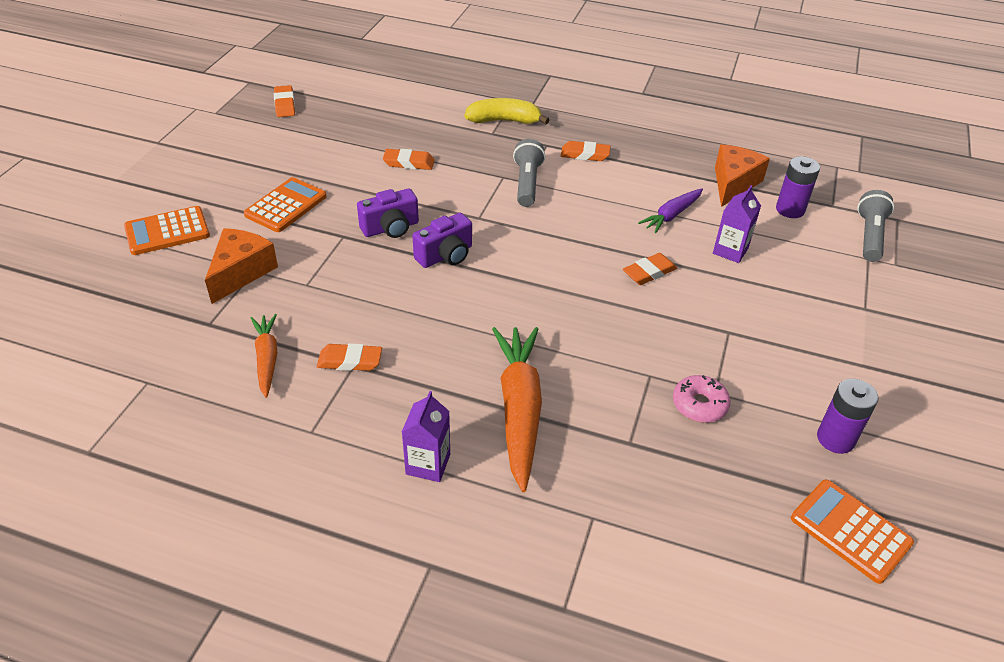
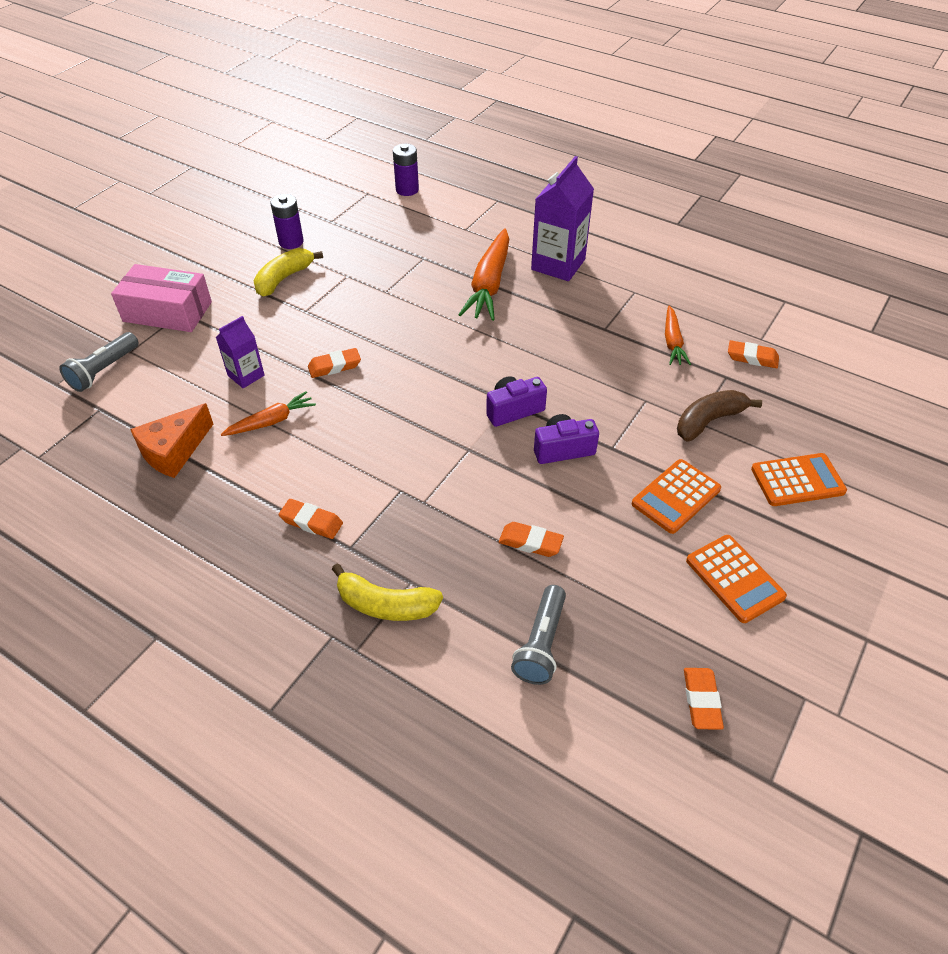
camera: 165 degrees left, 5 degrees up
(241, 272) = (709, 421): orange cheese -> brown banana
(350, 361) = (607, 331): orange eraser -> orange eraser (752, 357)
(428, 464) = (558, 264): purple carton -> purple carton, size x1.78
(527, 183) = (400, 487): grey flashlight -> grey flashlight (541, 644)
(671, 215) = (271, 421): purple carrot -> orange carrot
(699, 405) = (364, 270): pink donut -> none
(790, 210) = (147, 410): purple battery -> purple battery (407, 190)
(791, 373) = (284, 279): none -> yellow banana
(850, 531) = (324, 205): orange calculator -> orange calculator (734, 578)
(881, 306) = (167, 311): none -> pink box

